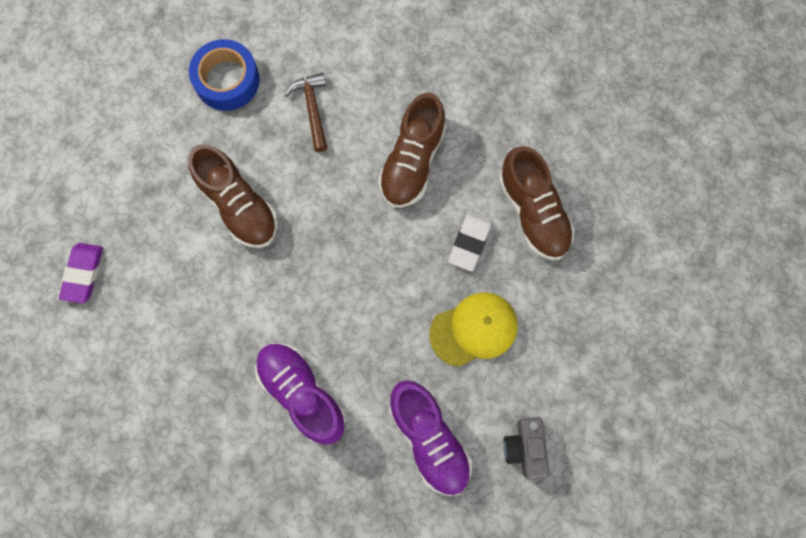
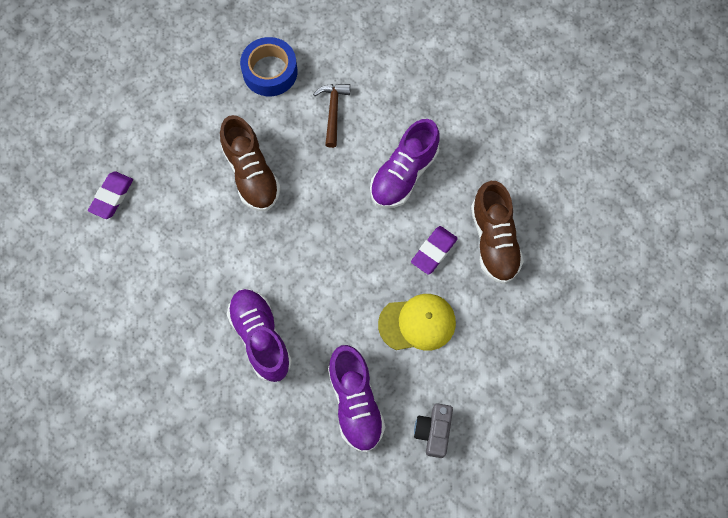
camera: 15 degrees right, 5 degrees down
(412, 162) = (404, 174): brown shoe -> purple shoe
(470, 242) = (434, 251): white eraser -> purple eraser

